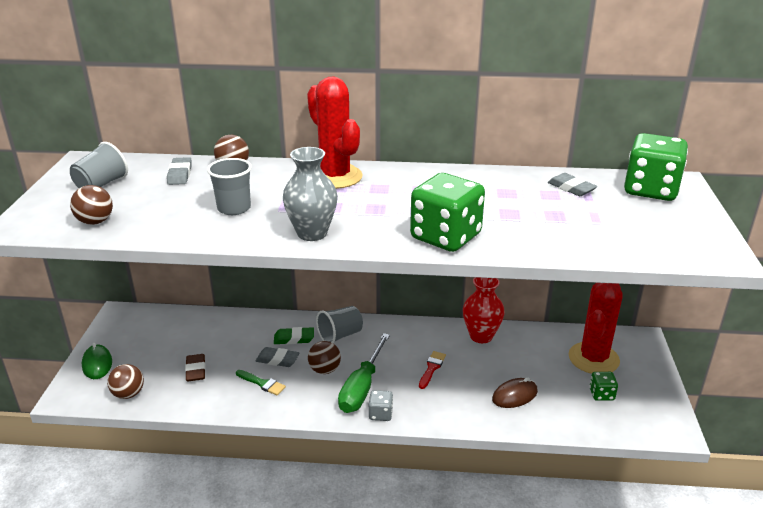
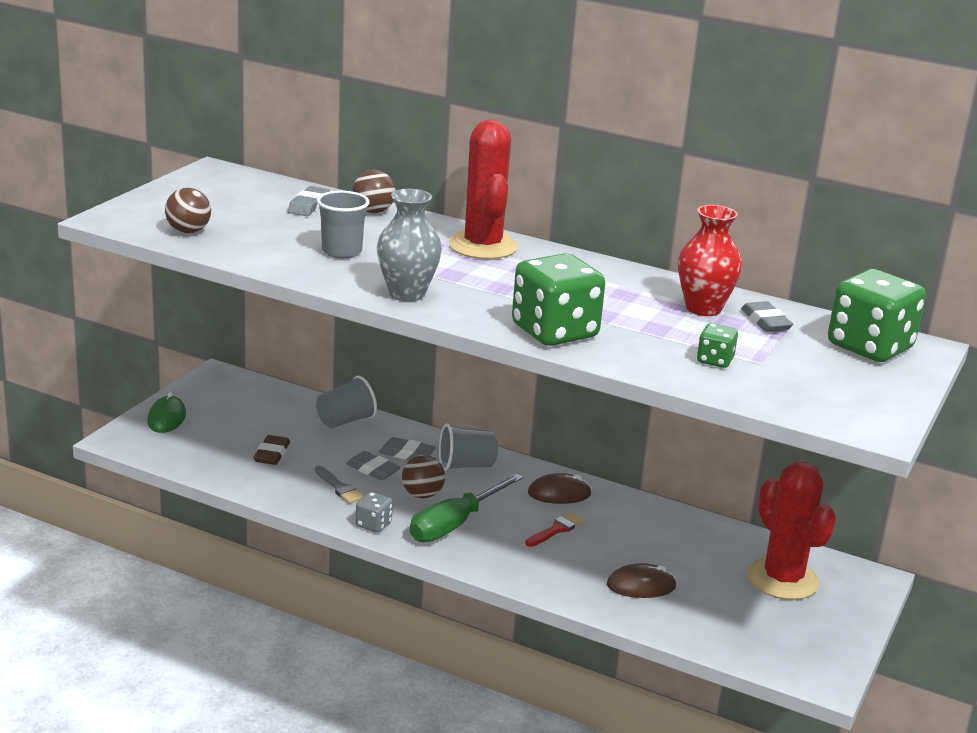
camera: 20 degrees right, 5 degrees down
(101, 185) = (217, 198): grey cup -> grey cup (345, 421)
(128, 394) = (185, 456): brown ball -> none
(262, 383) = (339, 487): green brush -> grey brush
(294, 338) = (407, 454): green eraser -> grey eraser
(380, 414) = (458, 555): grey dice -> grey dice (373, 524)
(415, 338) = (559, 494): none -> brown mouse
(481, 336) = (648, 515): red vase -> red vase (703, 308)
(593, 358) = (782, 579): red cactus -> red cactus turned 75 degrees counterclockwise
(601, 394) = (759, 617): green dice -> green dice (715, 360)

